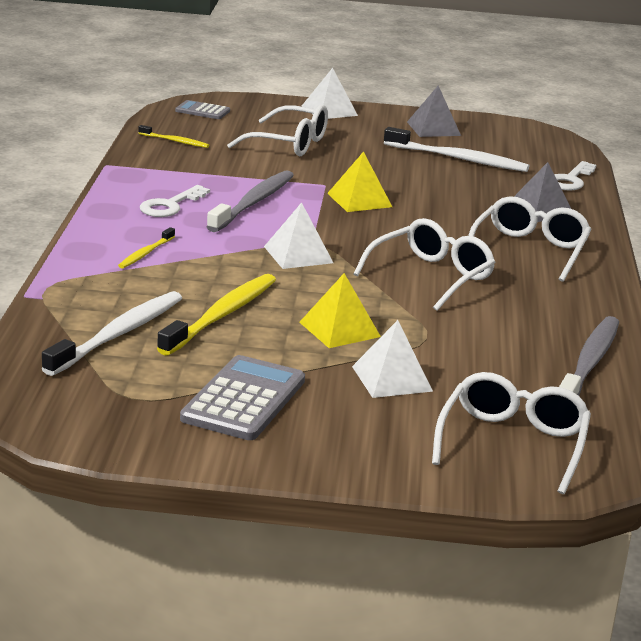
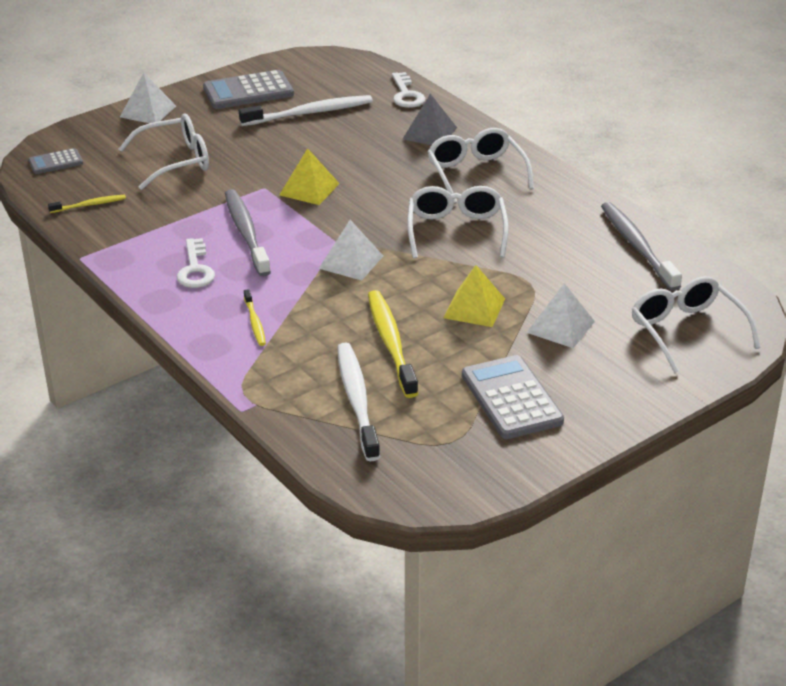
camera: 40 degrees left, 10 degrees up
(433, 128) = (248, 91): grey pyramid -> grey calculator

